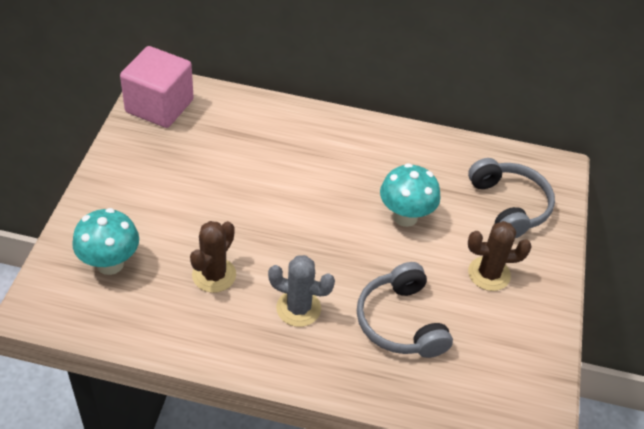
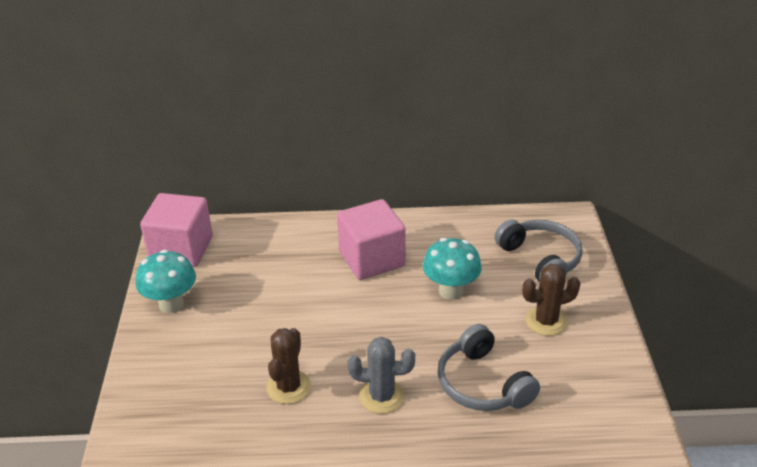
camera: 10 degrees left, 10 degrees down
(110, 264) = (181, 403): turquoise mushroom -> turquoise mushroom (171, 304)
(339, 162) = (371, 259): none -> pink cube

